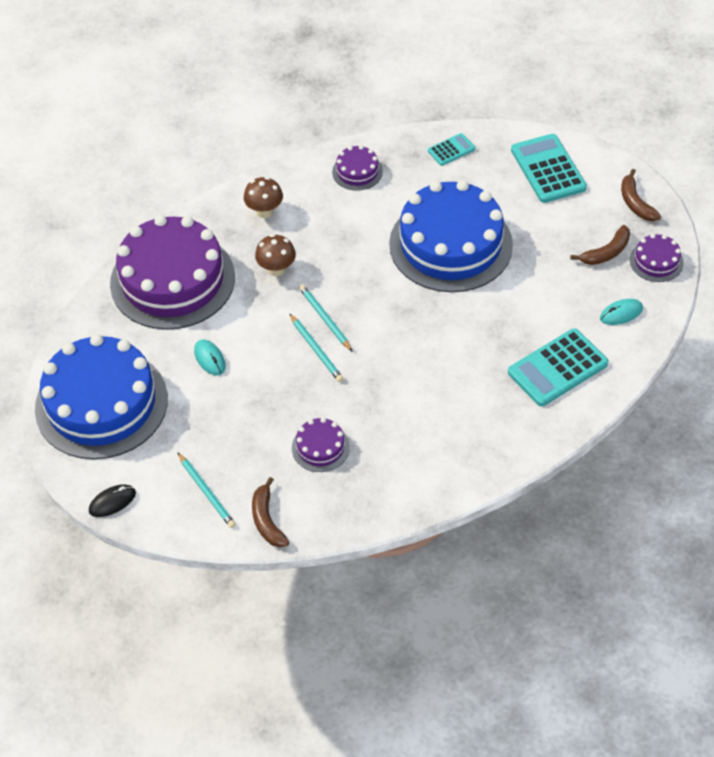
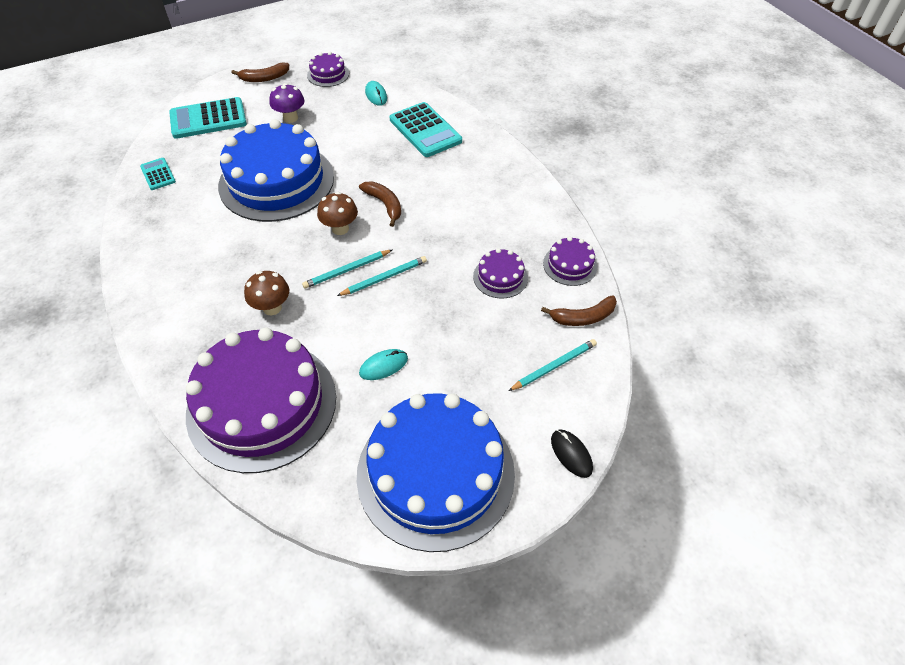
camera: 90 degrees left, 0 degrees up
(264, 211) = (185, 317): brown mushroom -> brown mushroom (340, 229)
(357, 171) = (157, 241): purple cake -> purple cake (570, 265)
(561, 239) = (290, 118): none -> purple mushroom
(606, 252) = (312, 97): brown banana -> brown banana (384, 204)

